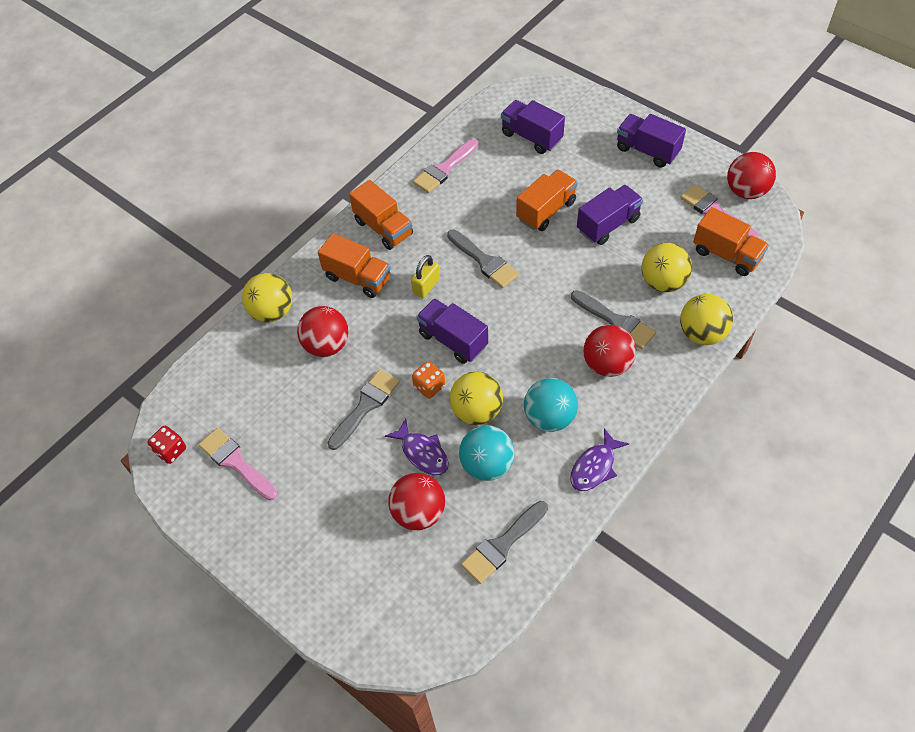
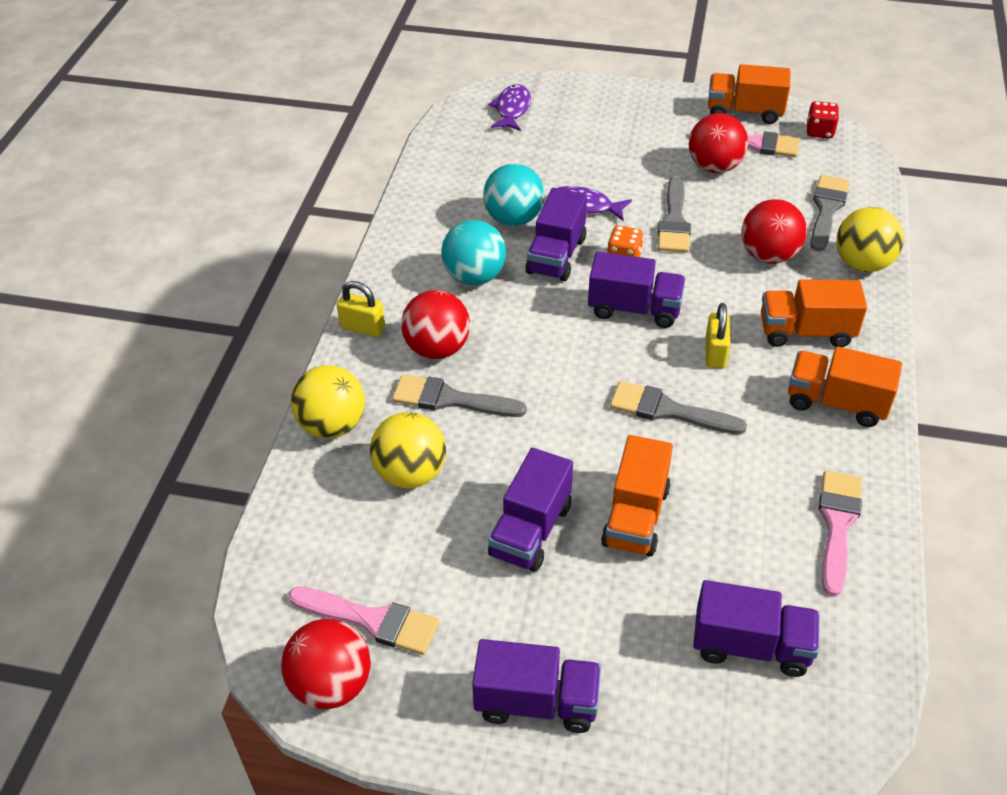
camera: 150 degrees right, 10 degrees down
(418, 512) = (552, 167): red ball -> red ball (714, 167)
(476, 411) = (556, 256): yellow ball -> purple truck
(502, 544) = (459, 172): grey brush -> grey brush (826, 209)
(595, 467) = (402, 253): purple fish -> purple fish (512, 109)
(654, 404) = (362, 327): none -> yellow padlock
(726, 254) = (331, 551): orange truck -> orange truck (744, 112)

